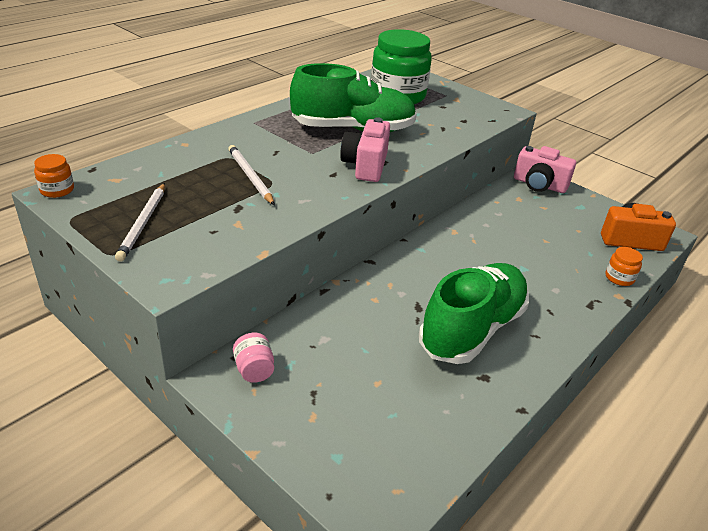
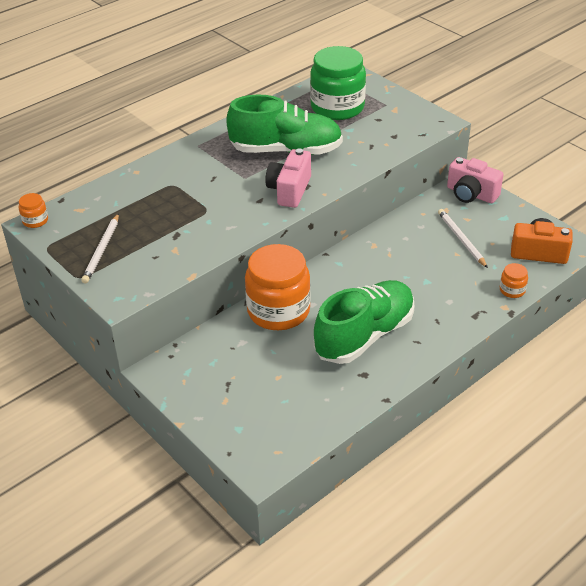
camera: 10 degrees right, 5 degrees up
(250, 176) = (188, 204): white pencil -> white pencil (461, 239)
(254, 370) = (185, 365): pink jar -> none
(362, 301) = (278, 311): none -> orange jar

